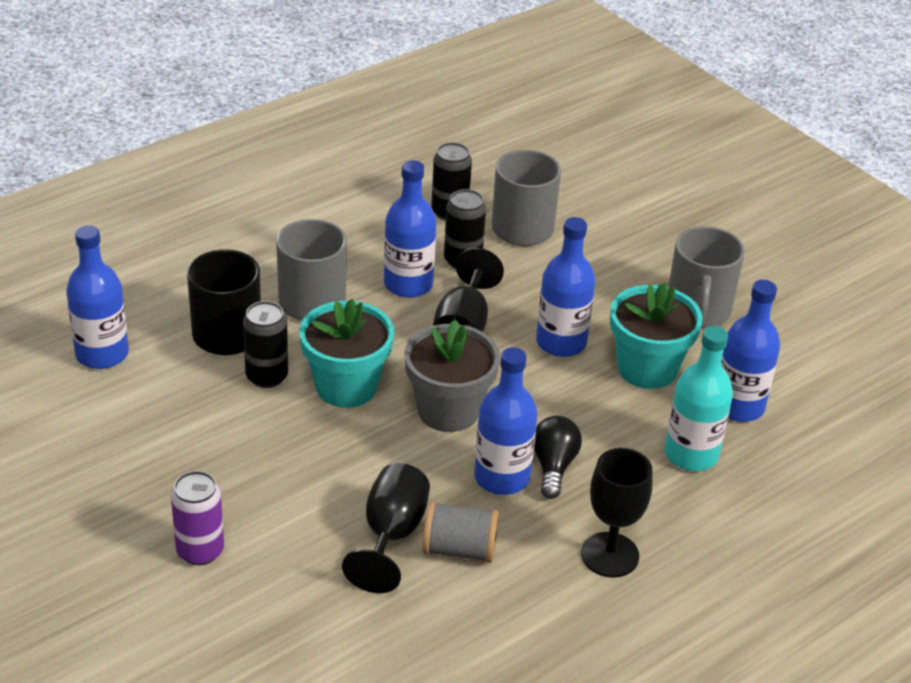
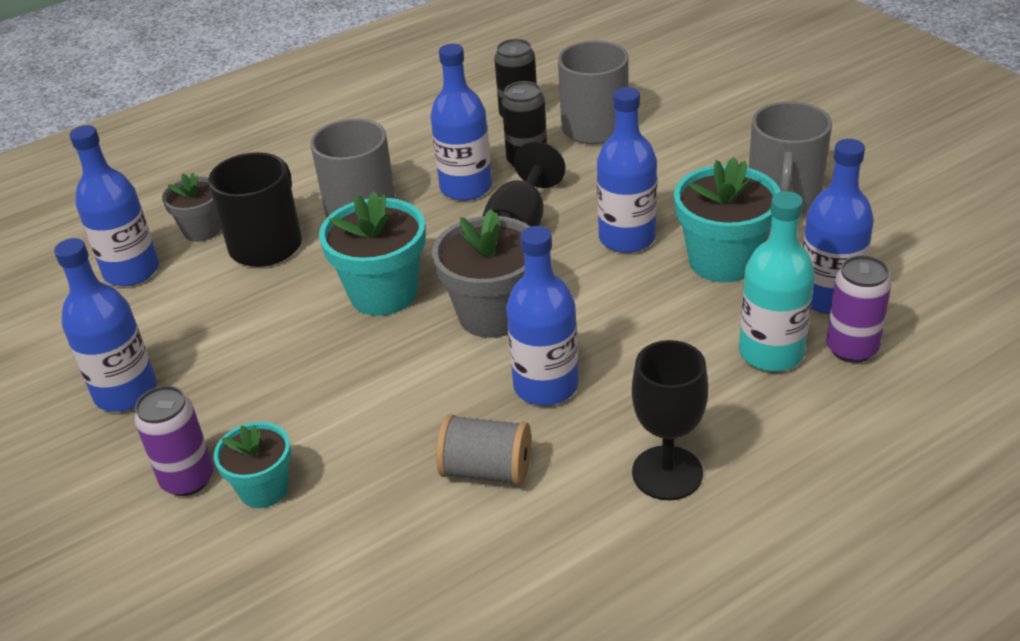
camera: 10 degrees right, 0 degrees up
(125, 471) = (126, 392): none -> blue bottle
(162, 315) = (202, 230): none -> grey flower pot
(267, 376) = (299, 287): black can -> none
(269, 561) = (264, 489): none -> turquoise flower pot
(391, 535) = (409, 455): black goblet -> none
(553, 466) = (607, 371): black light bulb -> none
(757, 453) = (852, 349): none -> purple can

